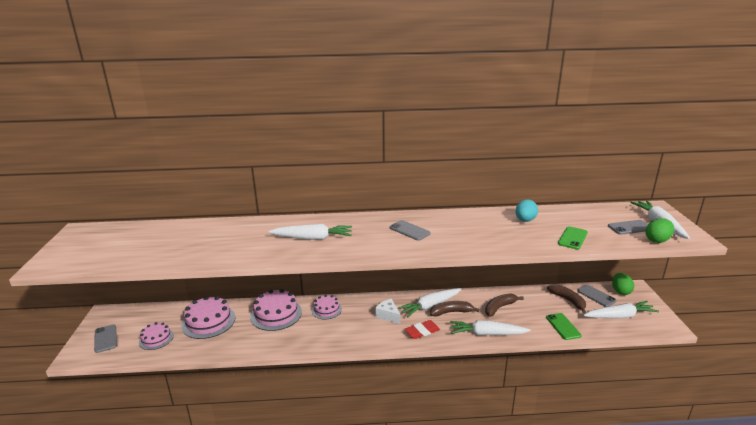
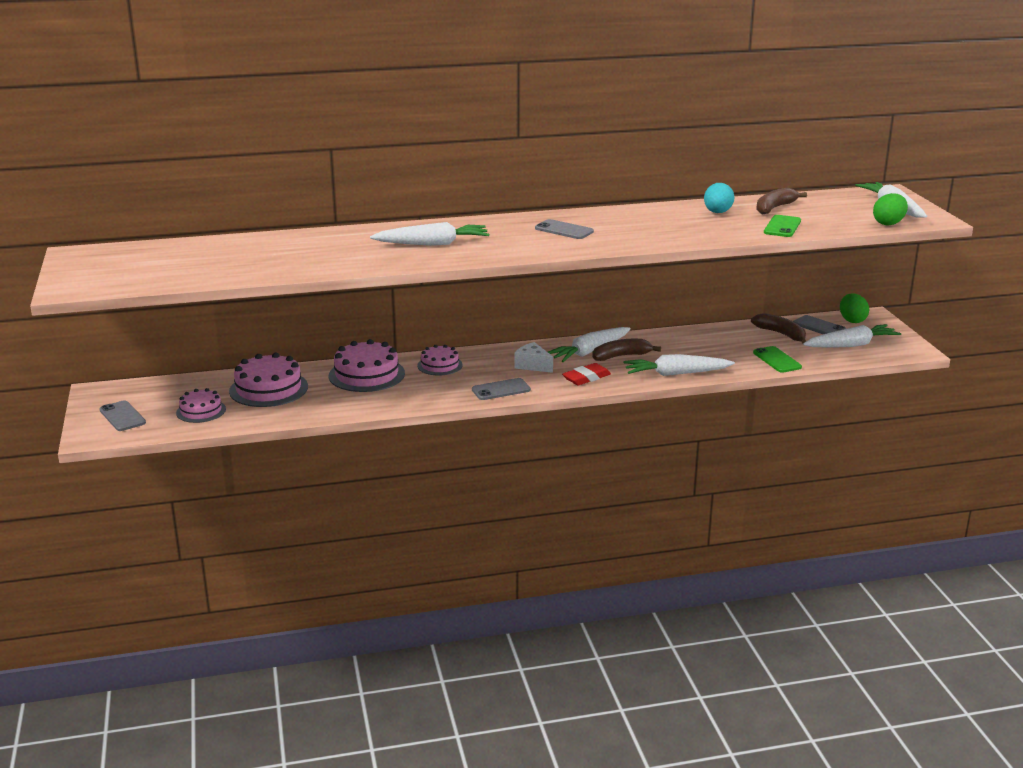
camera: 10 degrees left, 0 degrees up
(499, 308) = (688, 347): brown banana -> brown banana (774, 208)
(630, 227) = (855, 213): grey phone -> grey phone (501, 390)

